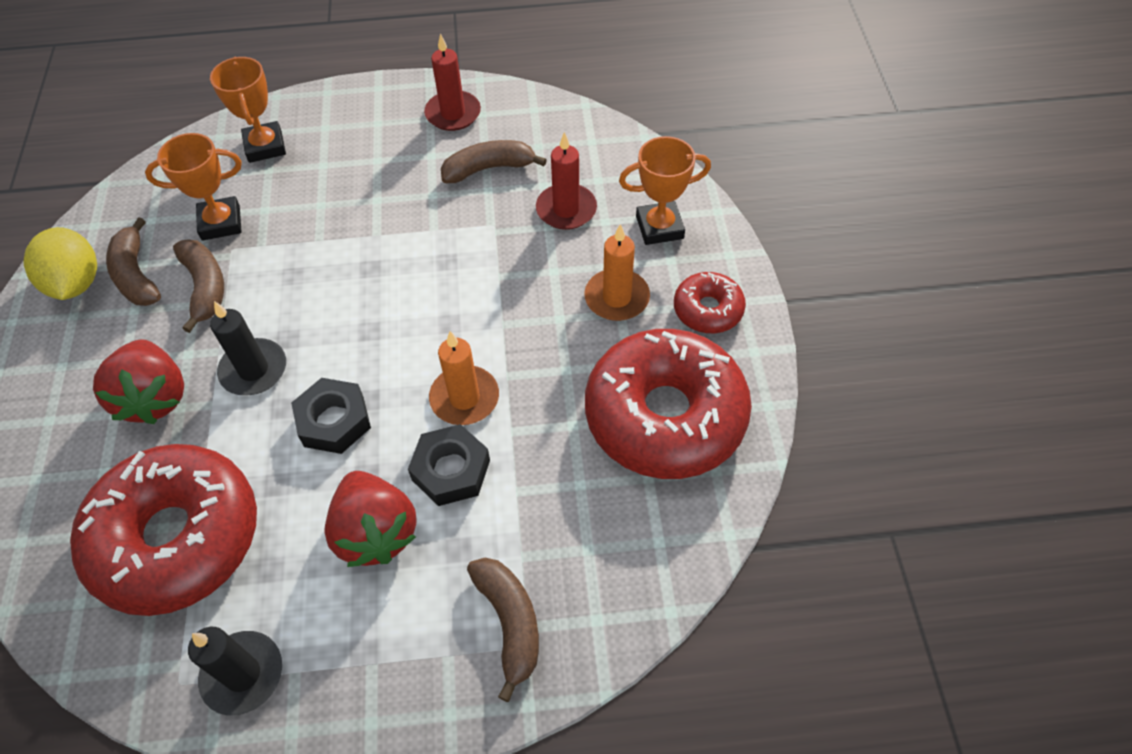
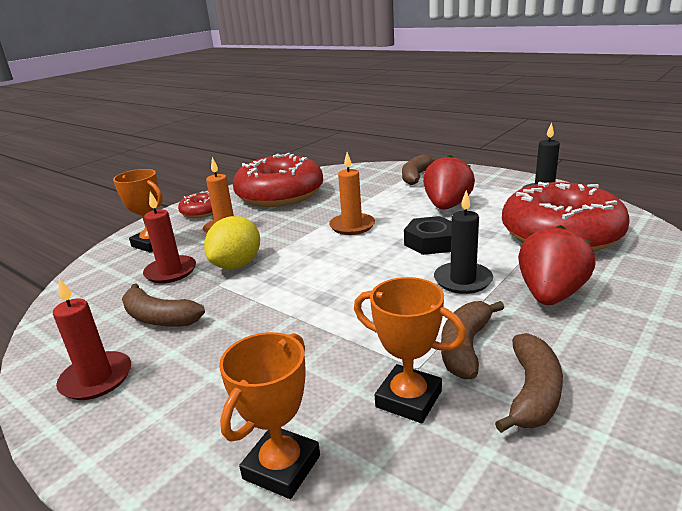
camera: 135 degrees left, 30 degrees down
(76, 283) = (613, 421): yellow lemon -> yellow lemon (237, 265)
(451, 470) = (390, 210): black nut -> none

